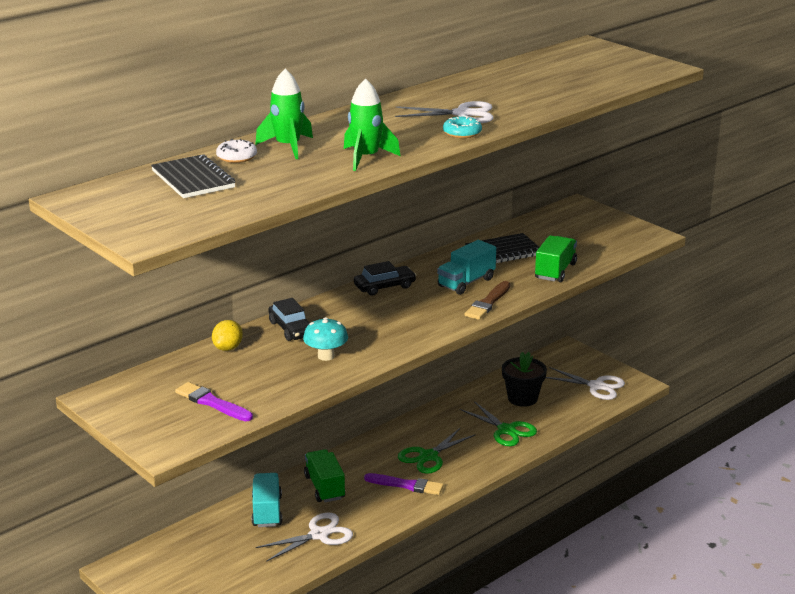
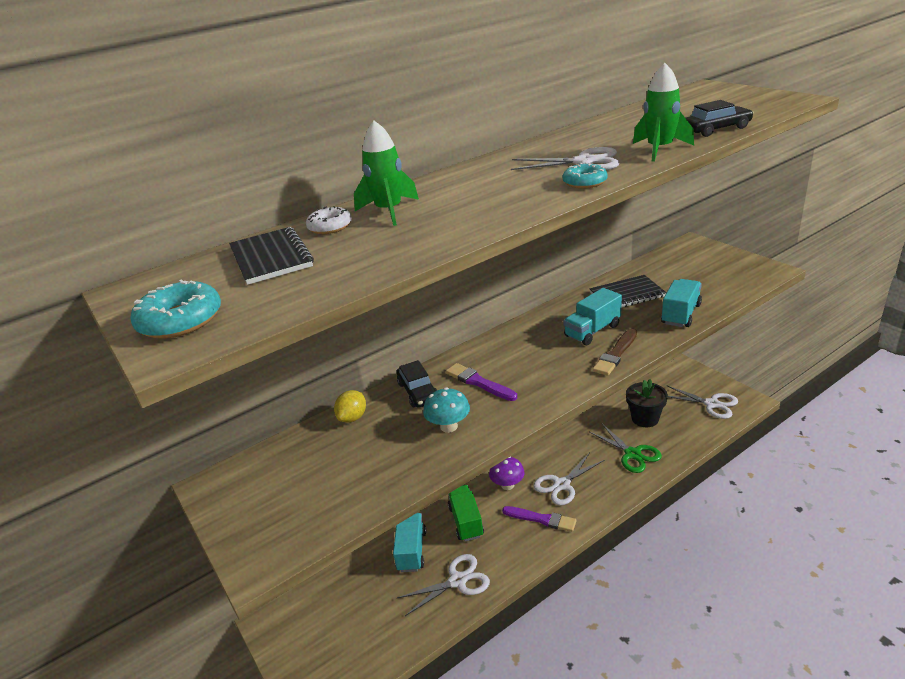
camera: 10 degrees right, 5 degrees up
(139, 221) = (180, 320): none -> turquoise donut
(212, 403) = (322, 493): purple brush -> purple brush (479, 382)
(366, 158) = (473, 219): green rocket -> green rocket (659, 149)
(369, 456) = (507, 485): none -> purple mushroom
(384, 287) = (513, 338): black car -> black car (716, 129)
(428, 456) = (561, 485): green scissors -> white scissors
(555, 271) = (681, 314): green truck -> turquoise truck

